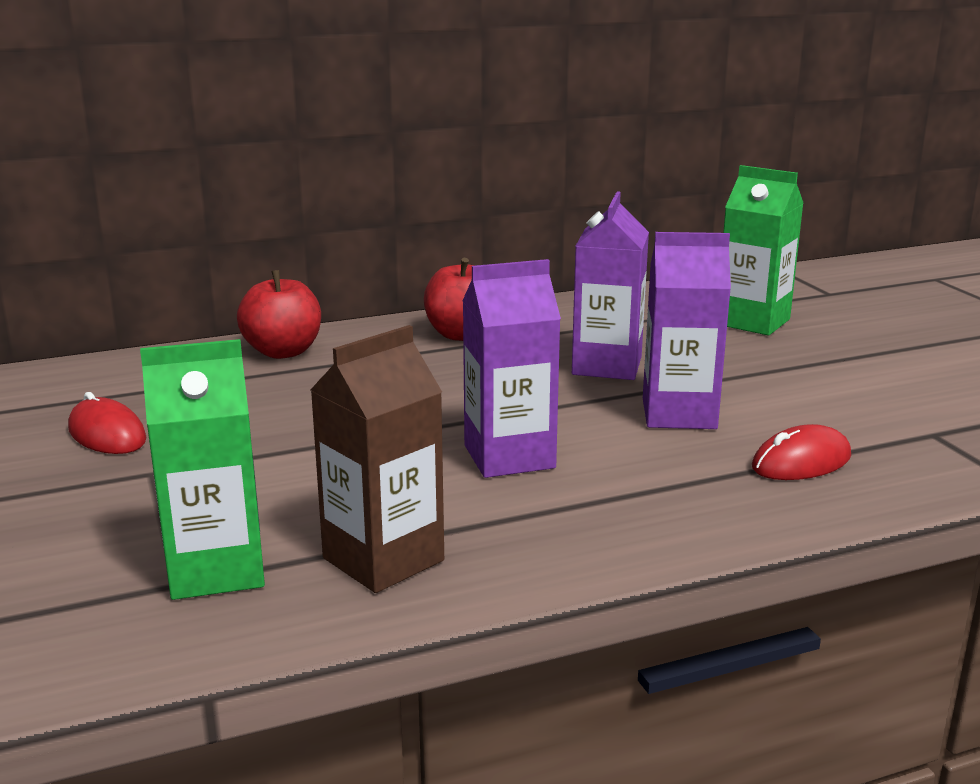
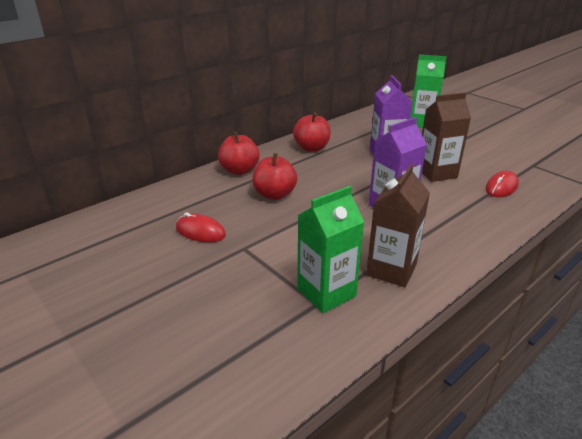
camera: 20 degrees left, 10 degrees up
(303, 399) = (274, 194): none -> red apple
(679, 414) = (436, 173): purple carton -> brown carton

